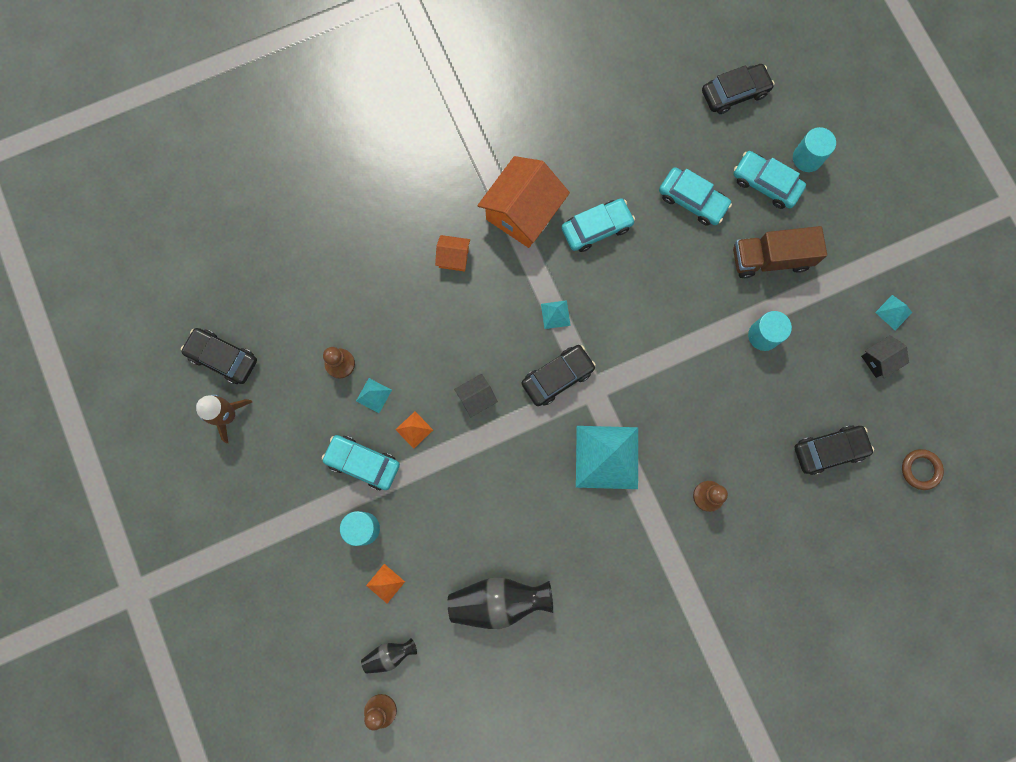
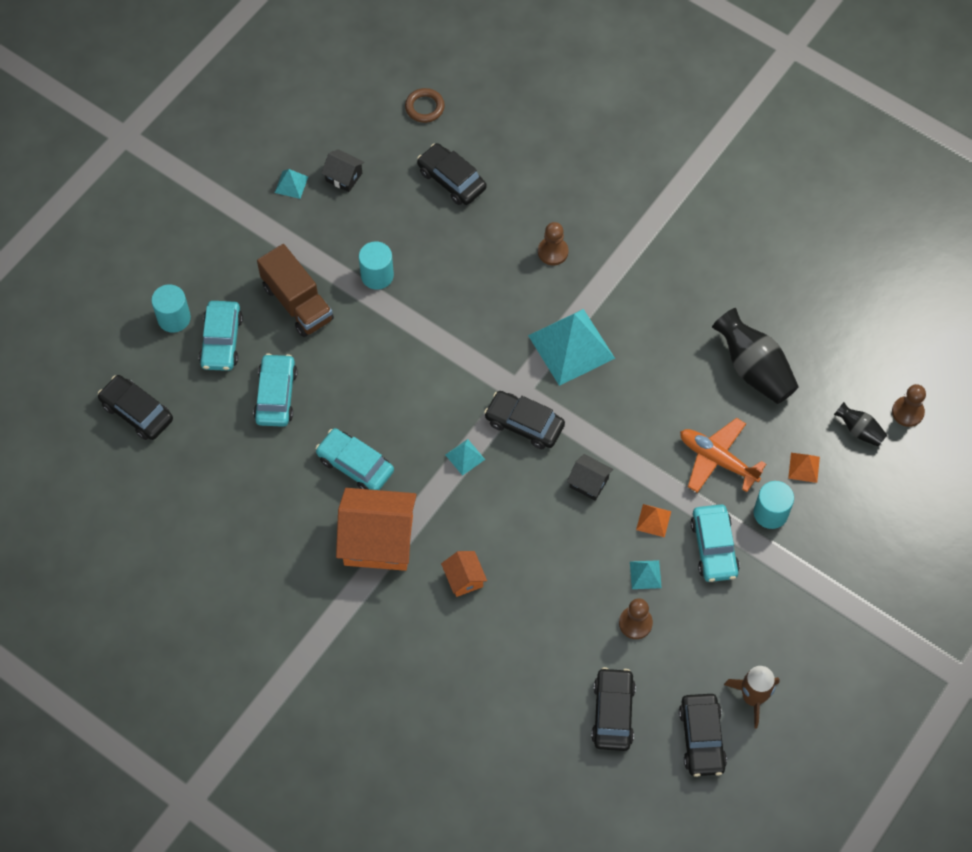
camera: 120 degrees left, 15 degrees down
(282, 305) = (613, 713): none -> black car
(435, 515) = (717, 459): none -> orange plane

